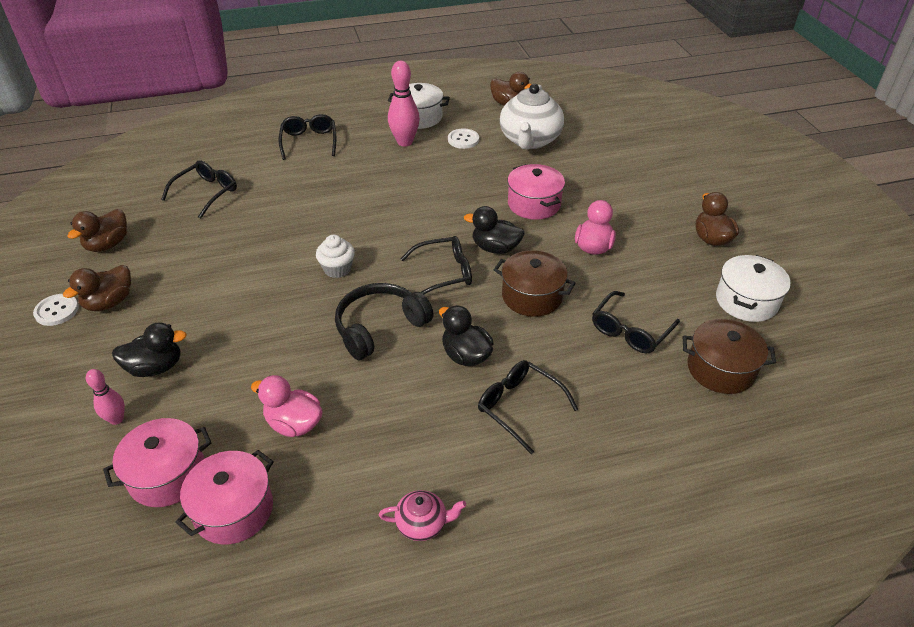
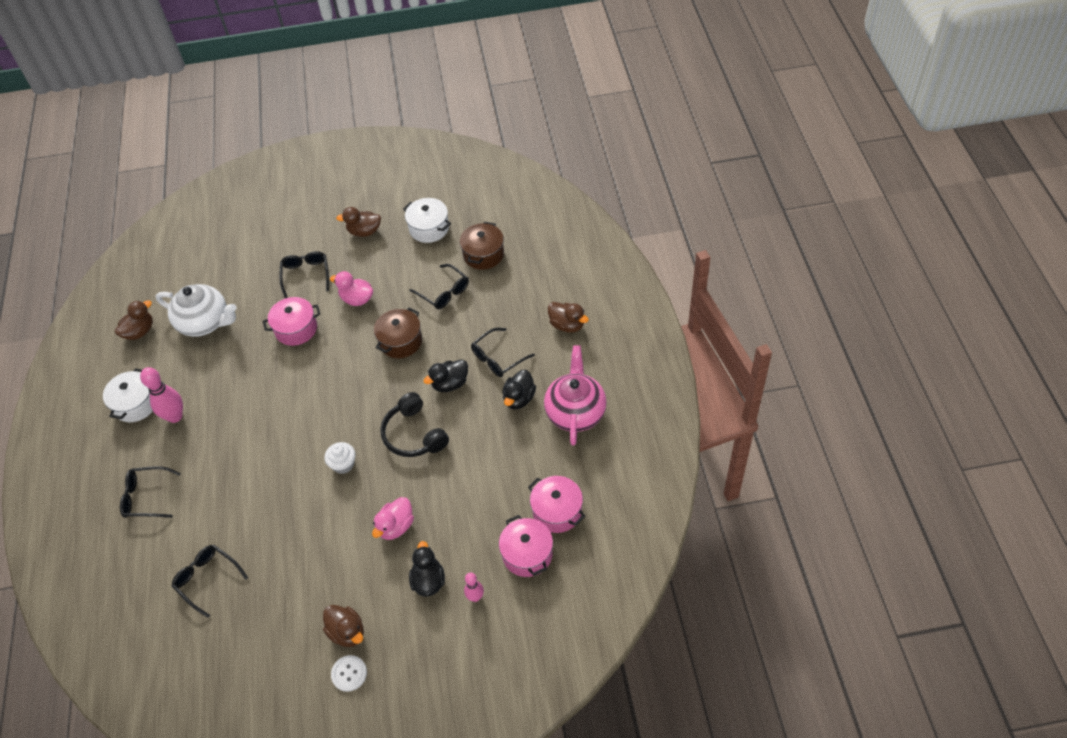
camera: 80 degrees left, 10 degrees up
(108, 244) = (266, 653): brown duck -> brown duck (567, 325)
(294, 424) = (494, 483): pink duck -> pink duck (396, 526)
(422, 524) = (575, 412): pink teapot -> pink teapot, size x2.08
(444, 273) = (364, 392): black glasses -> black glasses (306, 275)
(463, 140) = (187, 371): white button -> none
(495, 248) = (343, 358): black duck -> black duck (519, 398)

